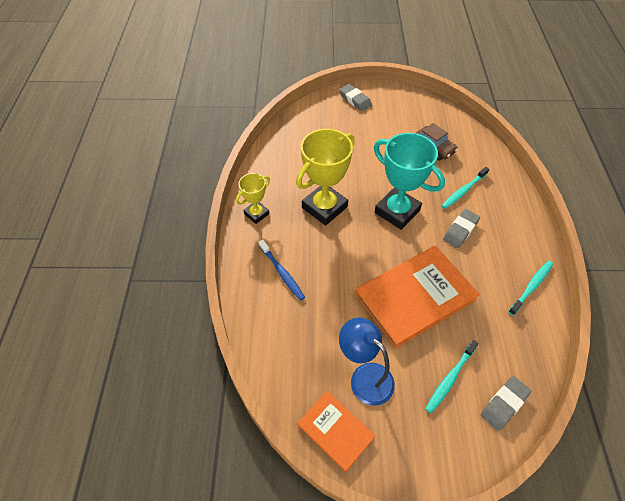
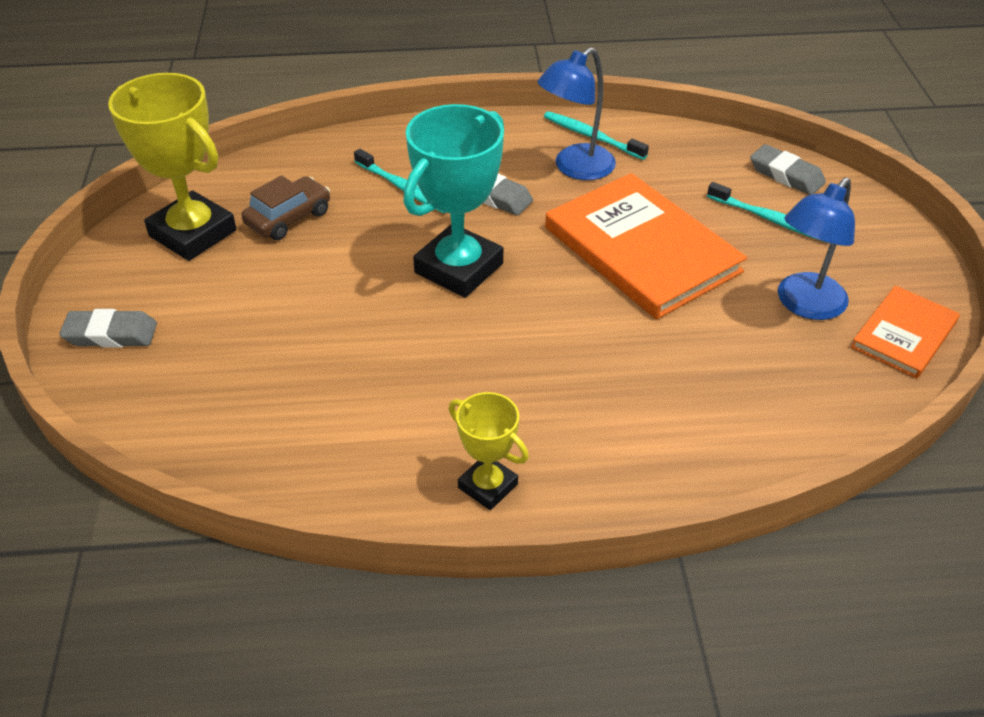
camera: 95 degrees left, 10 degrees down
(282, 273) = (636, 425): blue toothbrush -> none
(324, 207) = (457, 371): yellow trophy -> yellow trophy (193, 233)
(355, 100) = (111, 334): grey eraser -> grey eraser turned 45 degrees clockwise
(493, 273) = (575, 168): none -> blue lamp

